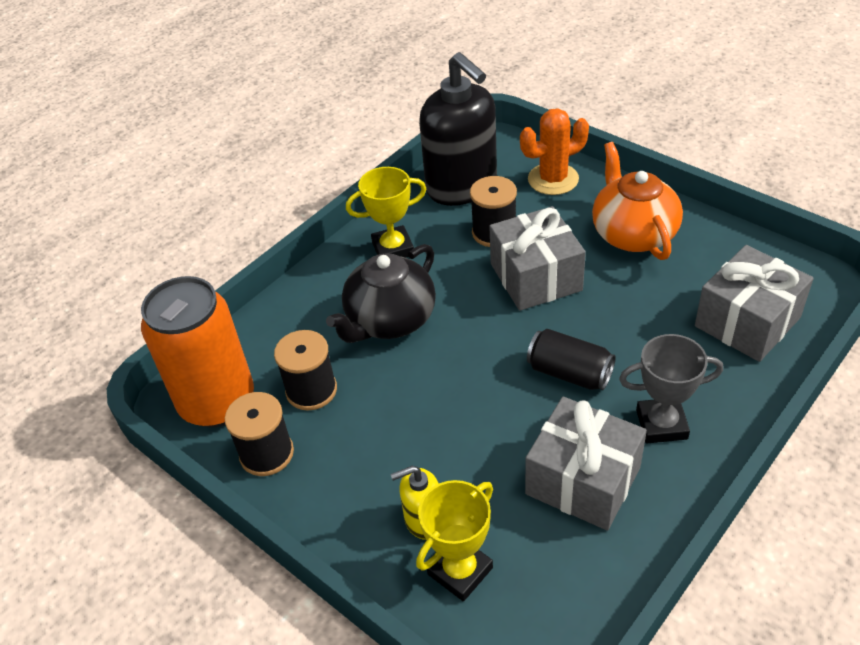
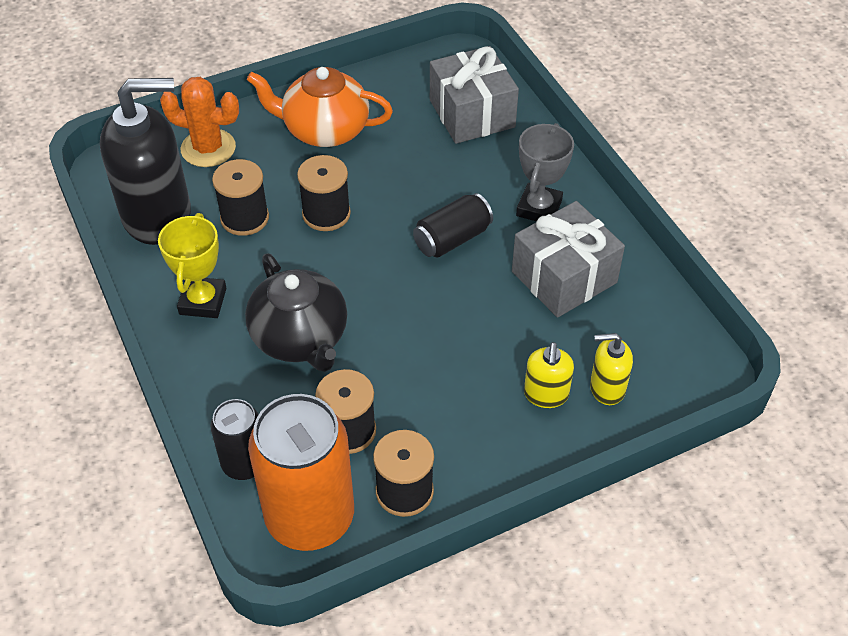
camera: 70 degrees left, 5 degrees up
(251, 341) = (245, 463): none -> black can
(460, 571) = (607, 388): yellow trophy -> yellow soap dispenser
(535, 277) = (326, 214): grey gift -> black spool
(553, 179) = (208, 148): orange cactus -> orange cactus turned 75 degrees counterclockwise

